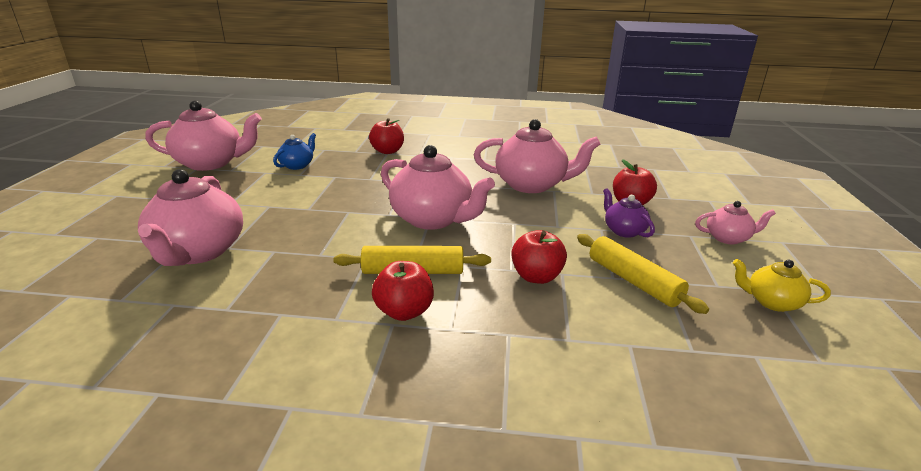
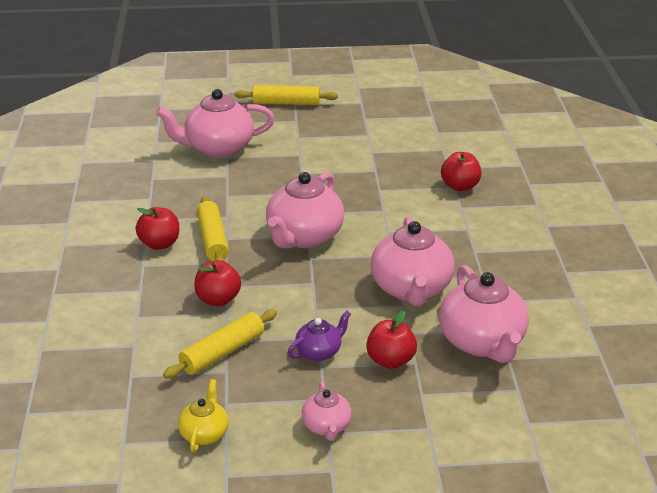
camera: 80 degrees right, 5 degrees up
(143, 202) = (286, 103): none -> yellow rolling pin
(211, 163) = (374, 105): pink teapot -> pink teapot (482, 342)
(297, 165) = (392, 146): blue teapot -> none

